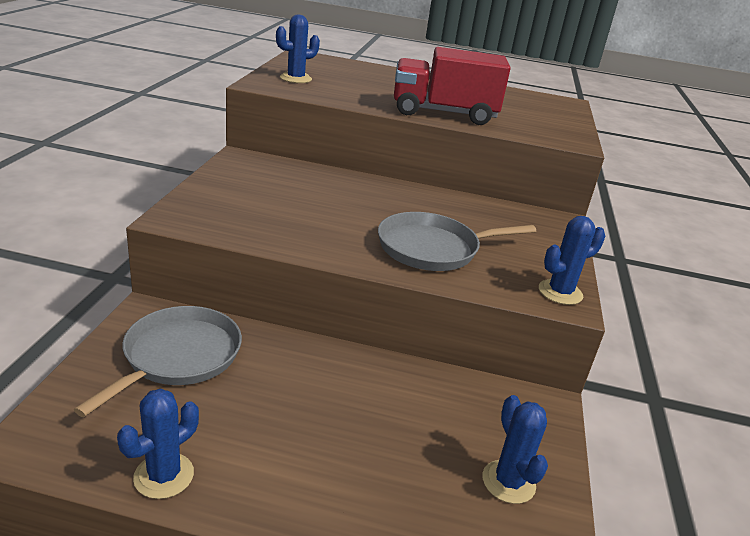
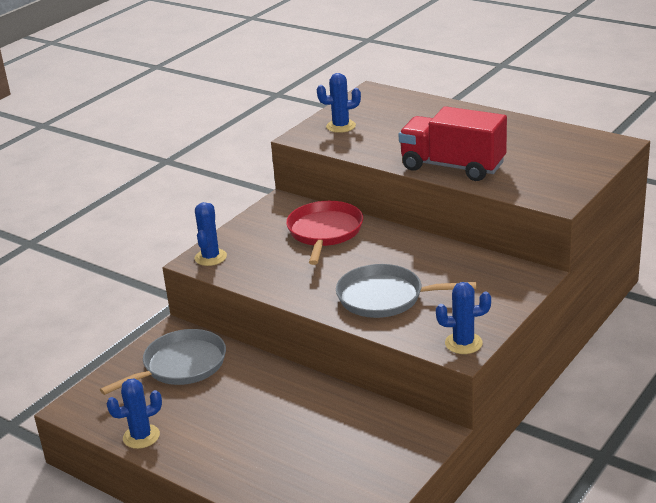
camera: 30 degrees right, 0 degrees up
(312, 185) = (324, 232): none -> red pan
(508, 482) = (359, 477): blue cactus -> blue cactus (210, 257)

